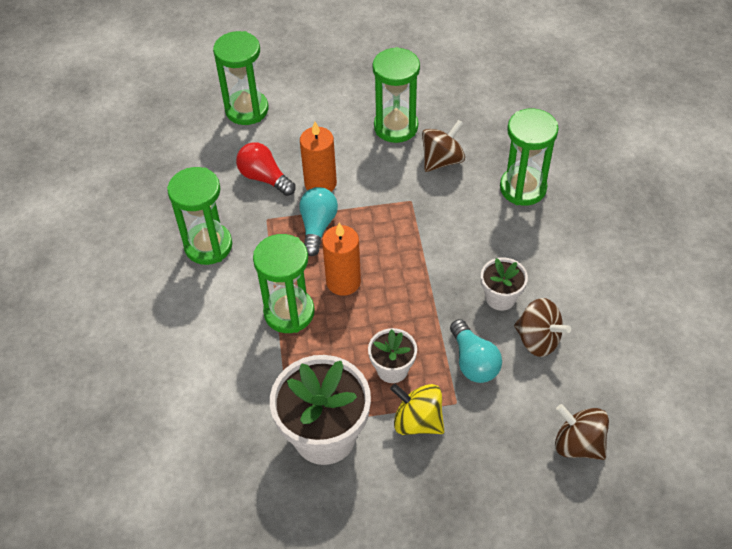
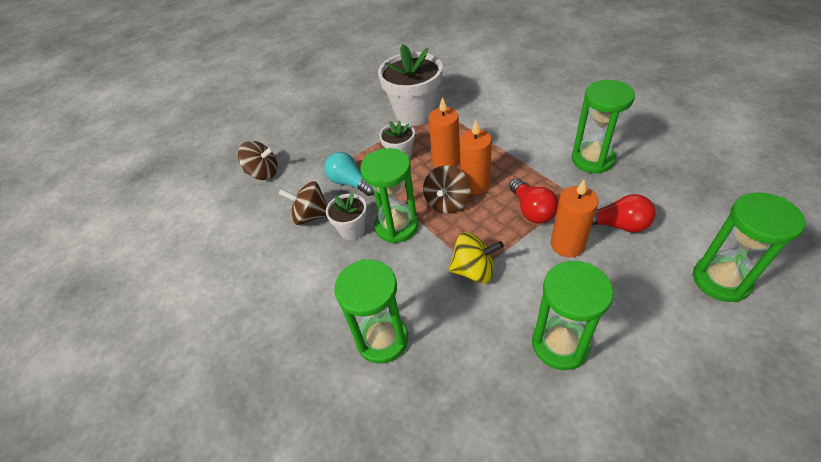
camera: 155 degrees right, 5 degrees down
(289, 312) = (493, 152): green hourglass -> green hourglass (396, 226)
(317, 227) = (531, 210): turquoise light bulb -> red light bulb
(348, 329) = (446, 161): none -> orange candle
(418, 421) = (367, 141): yellow spinning top -> yellow spinning top (474, 270)
(442, 160) = (481, 328): brown spinning top -> brown spinning top (447, 203)

